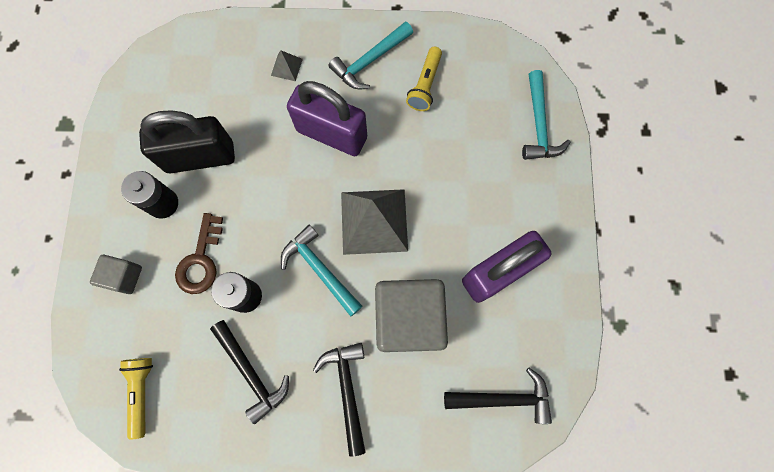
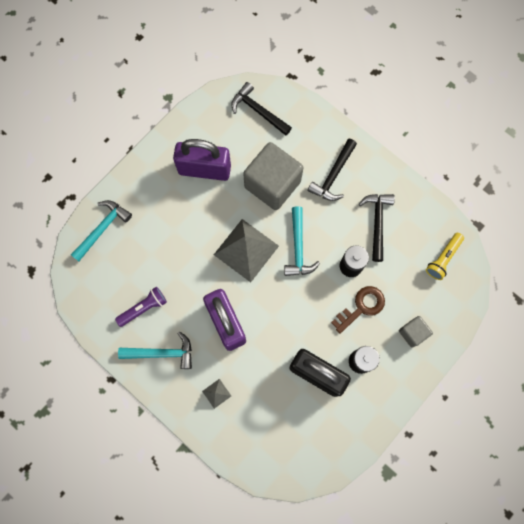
camera: 140 degrees left, 0 degrees up
(425, 85) = (143, 308): yellow flashlight -> purple flashlight

